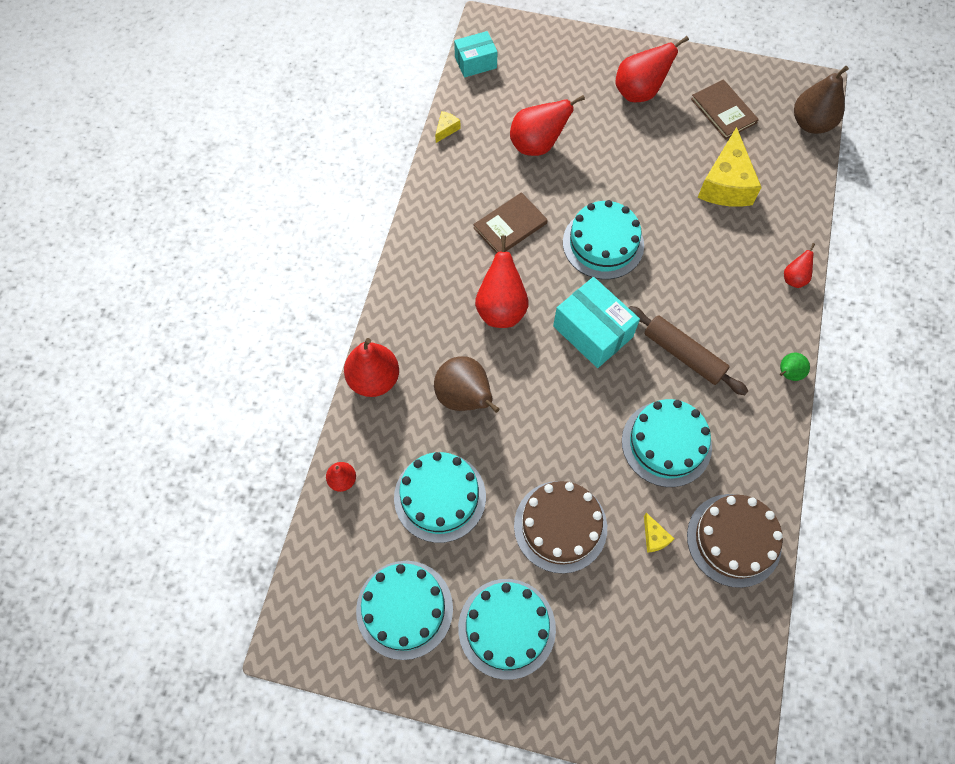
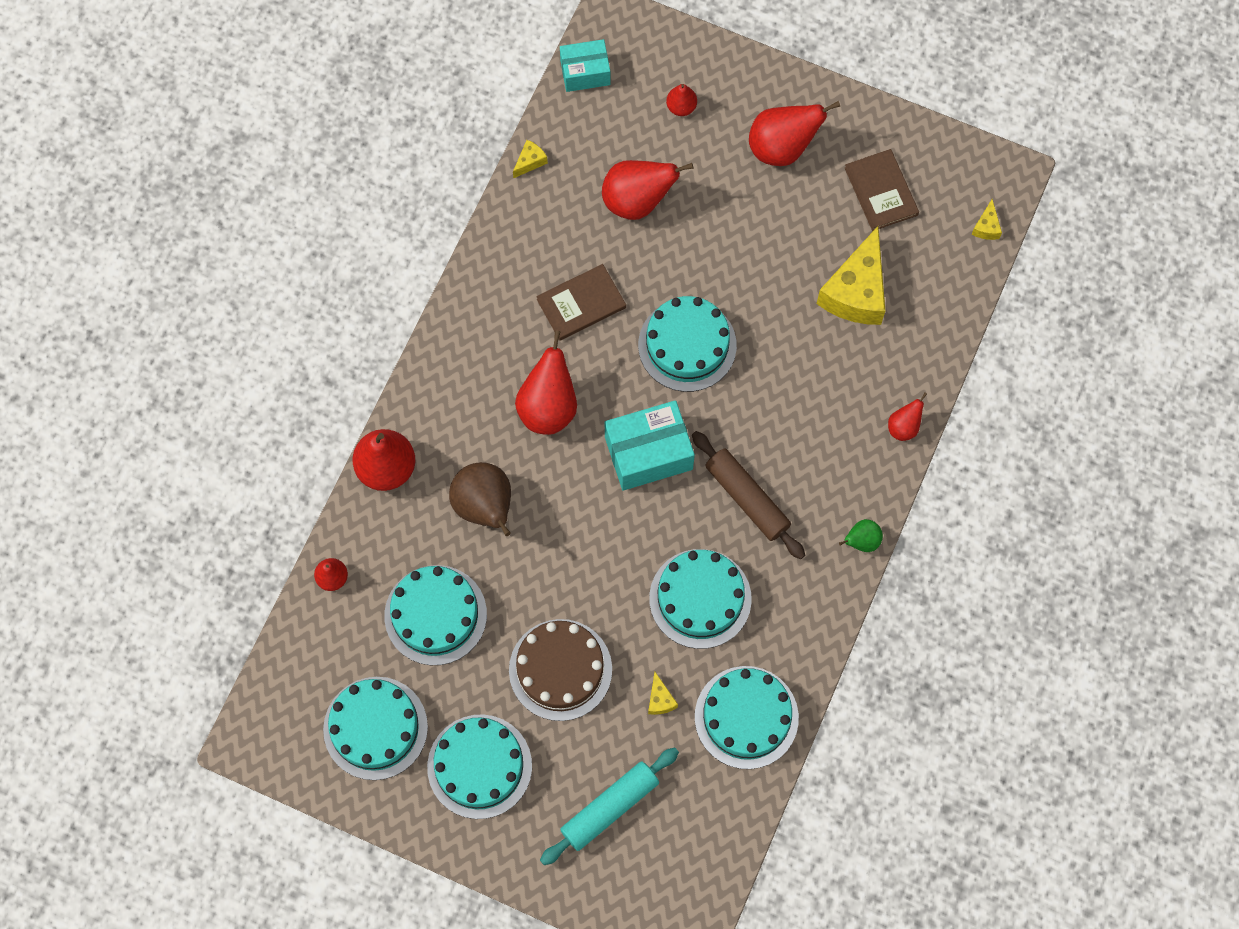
camera: 10 degrees right, 5 degrees up
(555, 75) = (681, 107): none -> red pear
(592, 331) = (648, 453): turquoise box -> turquoise box turned 75 degrees counterclockwise
(634, 645) = (609, 808): none -> turquoise rolling pin
(734, 540) = (746, 717): brown cake -> turquoise cake
(811, 124) = (986, 227): brown pear -> yellow cheese

